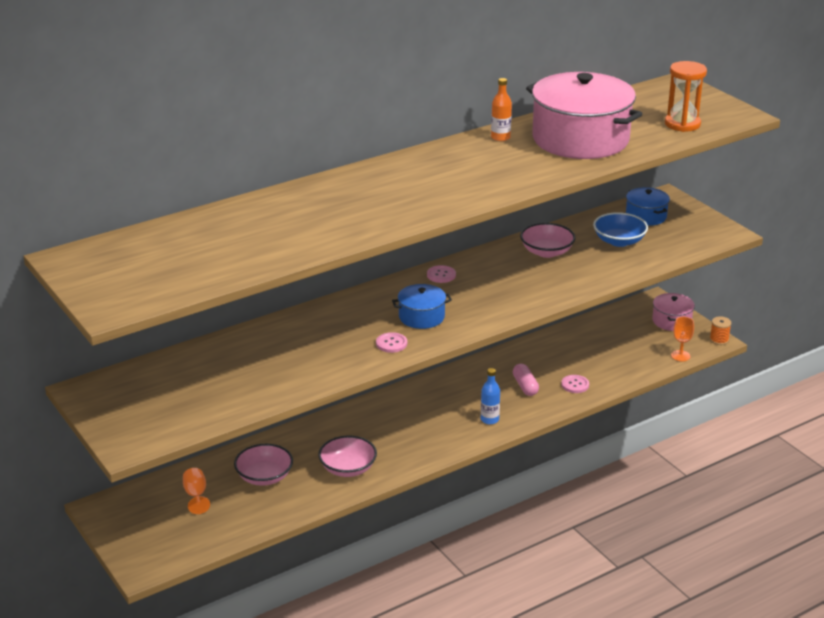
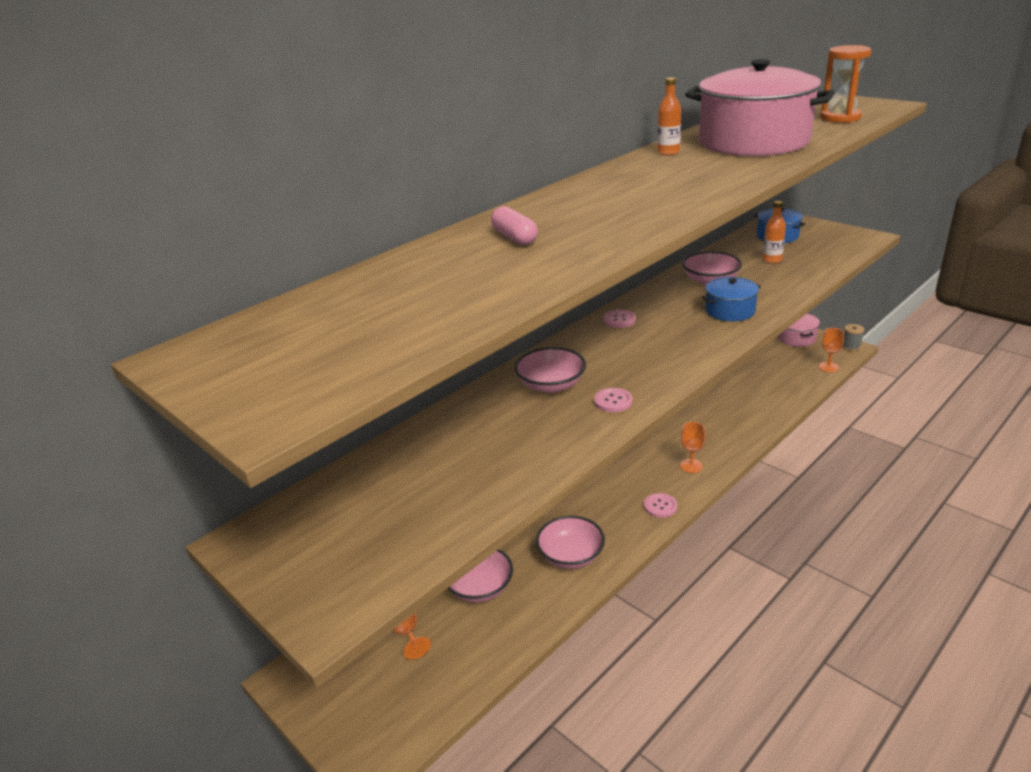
camera: 10 degrees left, 0 degrees up
(351, 321) = (551, 385): none -> pink bowl
(421, 317) = (627, 365): blue pot -> blue pot (730, 311)
(489, 419) = (691, 466): blue bottle -> orange goblet
(525, 386) = (704, 424): pink capsule -> pink capsule (514, 238)
(575, 385) = (751, 413): pink button -> pink button (660, 506)
(619, 241) = (772, 260): blue bowl -> orange bottle
(719, 340) = (851, 346): orange spool -> grey spool

